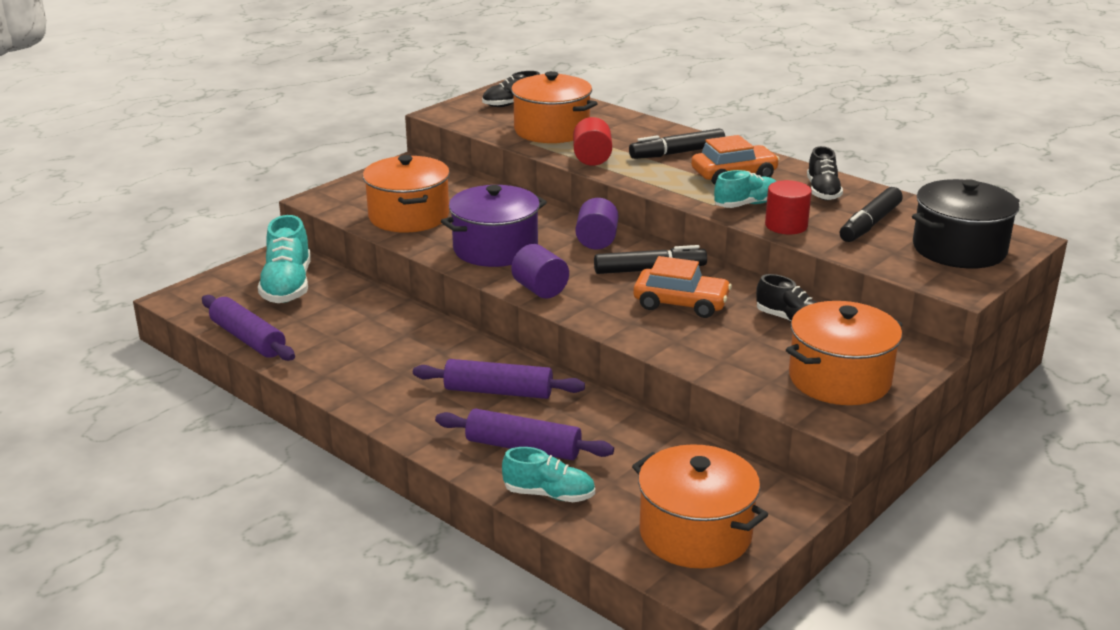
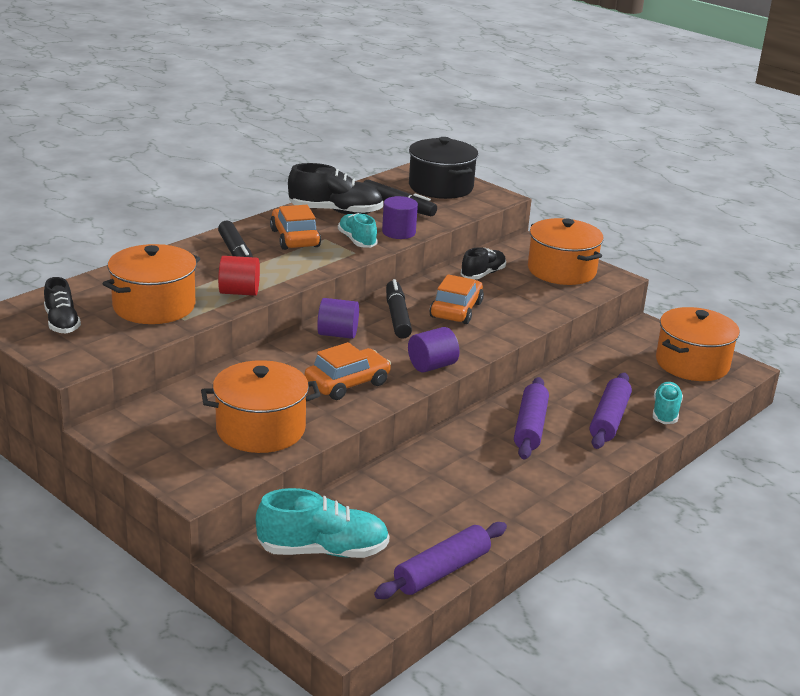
camera: 90 degrees left, 0 degrees up
(495, 249) = (347, 383): purple pot -> orange car
(786, 225) = (398, 232): red cylinder -> purple cylinder
(822, 191) = (335, 212): black shoe -> black shoe, size x1.57

